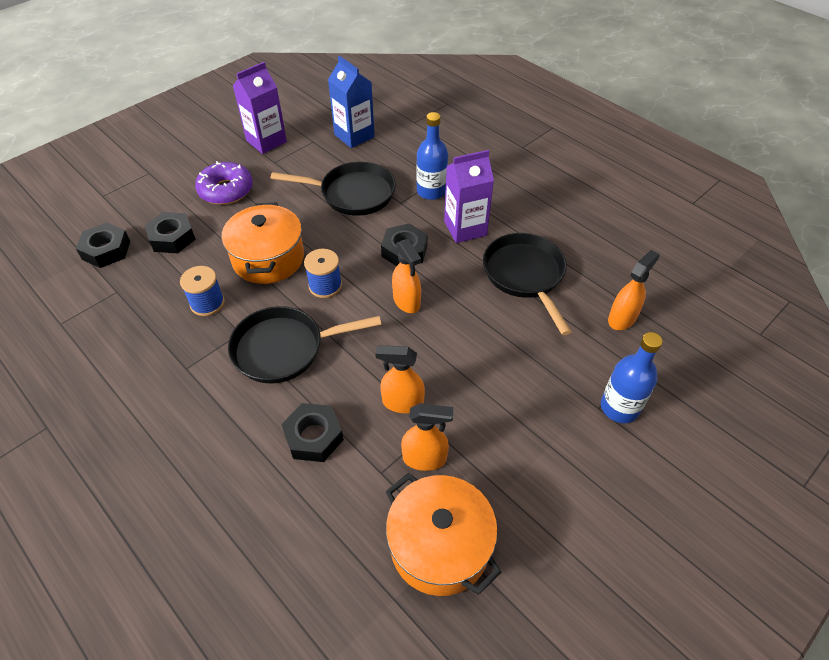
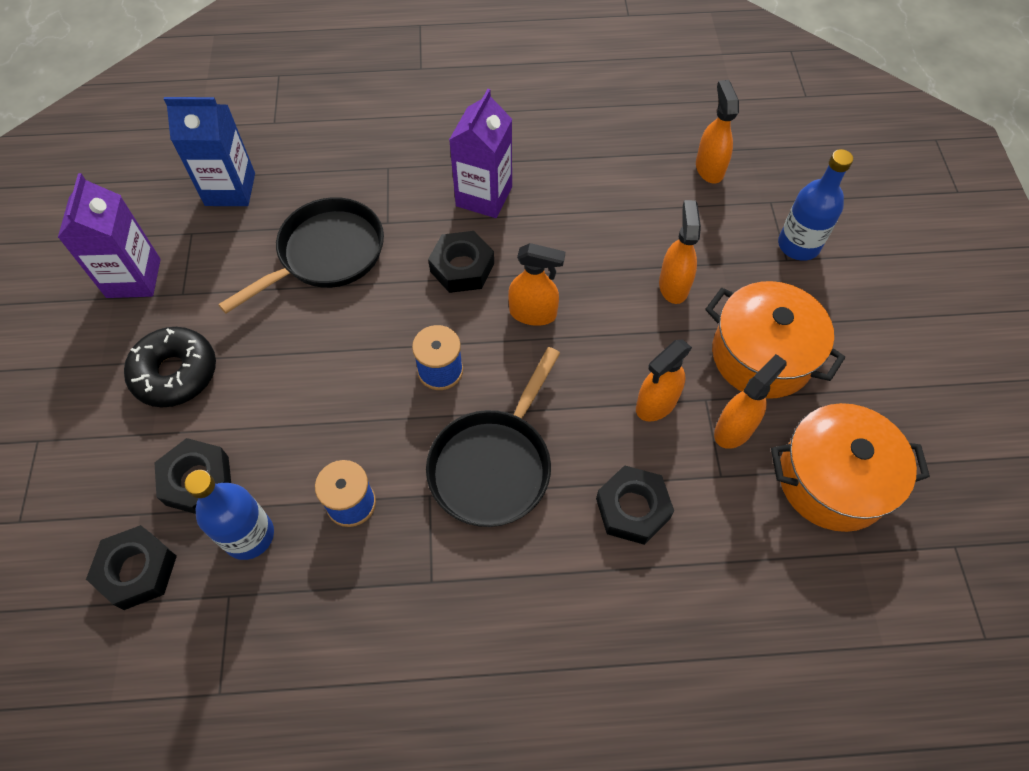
camera: 50 degrees left, 10 degrees up
(226, 190) = (175, 373): purple donut -> black donut
(268, 258) = (342, 399): orange pot -> orange pot (761, 355)
(431, 191) = (400, 185): blue bottle -> blue bottle (249, 535)
(503, 357) = (673, 285): none -> orange spray bottle
(525, 275) = (593, 197): black pan -> none

